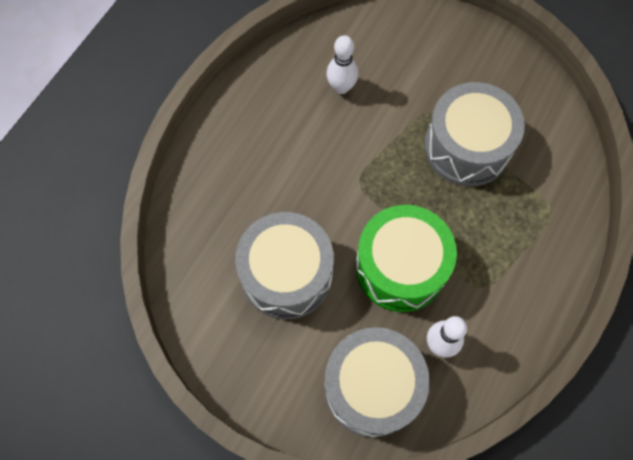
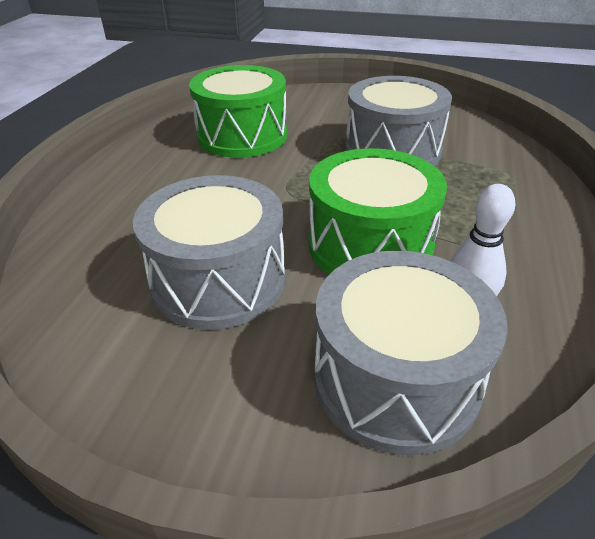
camera: 15 degrees left, 30 degrees down
(341, 87) = (242, 136): white bowling pin -> green drum

